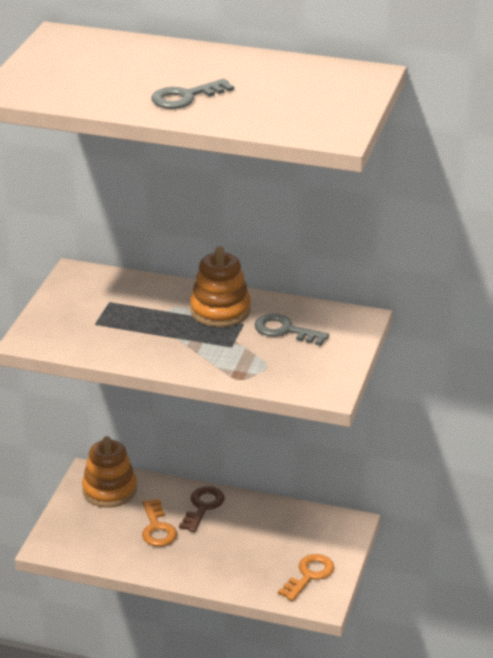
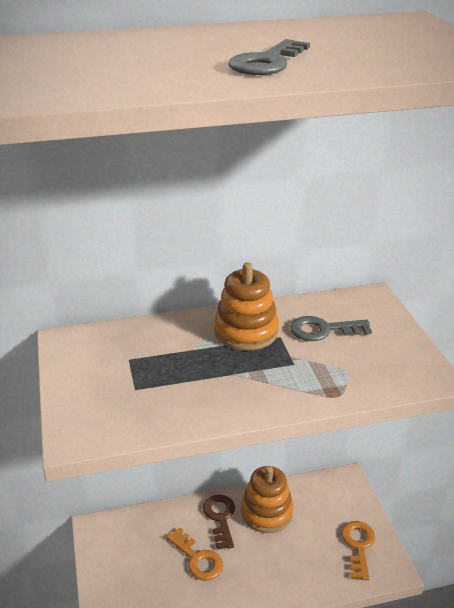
camera: 30 degrees left, 0 degrees up
(109, 490) = (127, 538): orange stacking toy -> orange stacking toy (267, 512)

